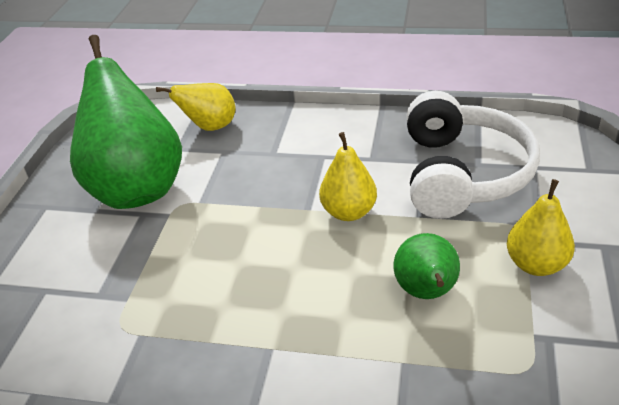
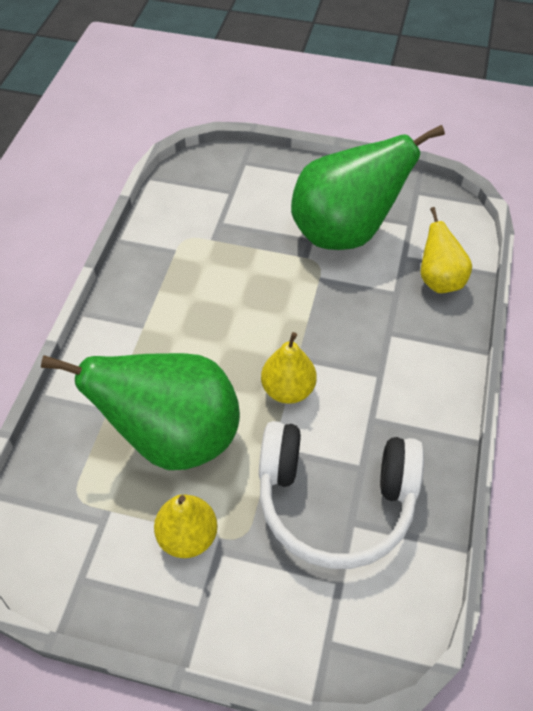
camera: 90 degrees right, 15 degrees up
(426, 292) = (174, 437): green pear -> green pear, size x1.97

